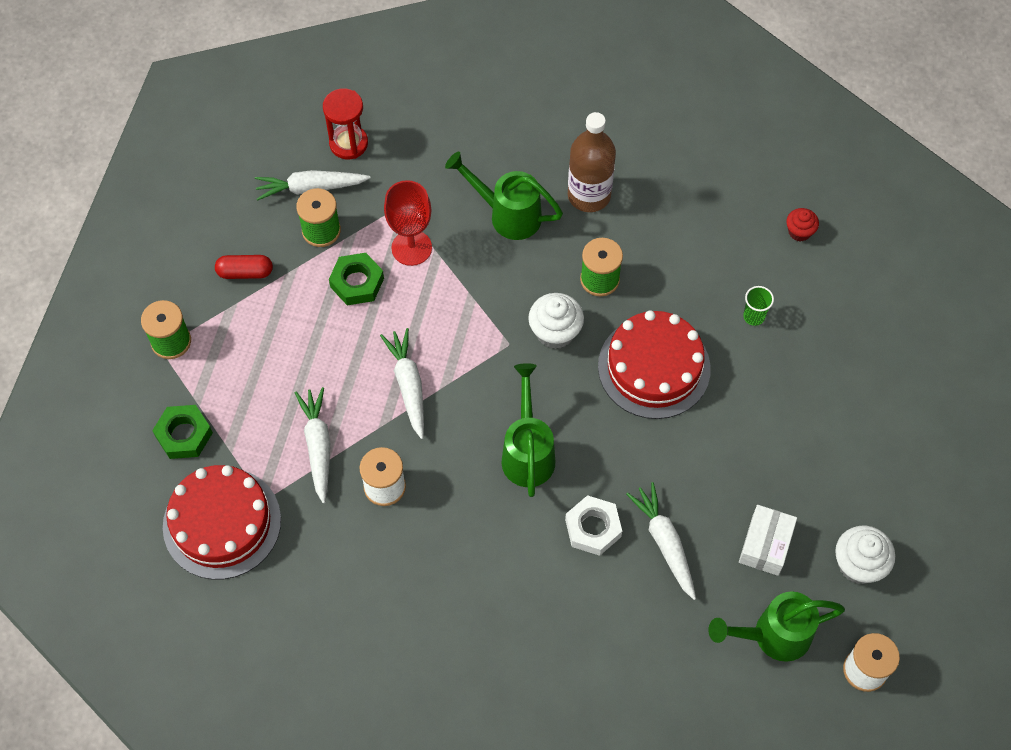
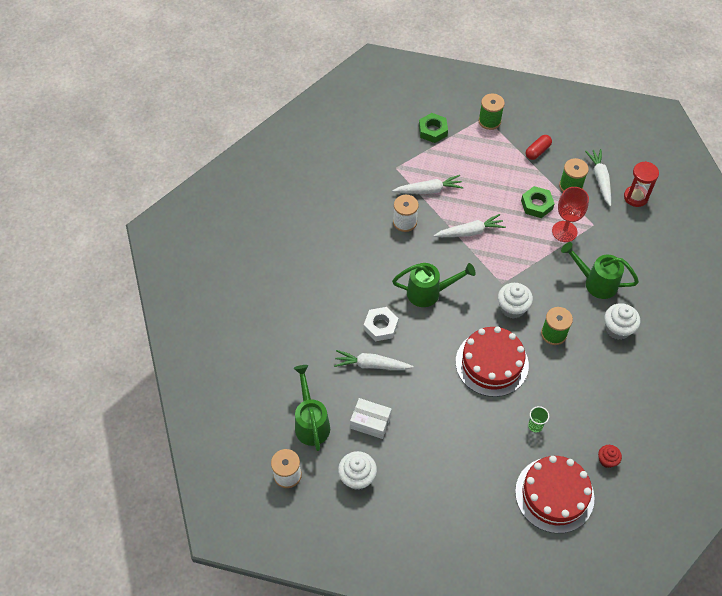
camera: 90 degrees right, 5 degrees down
(222, 523) = (381, 150): red cake -> red cake (554, 494)
(245, 272) = (537, 151): red capsule -> red capsule turned 45 degrees clockwise
(508, 215) = (595, 282): green watering can -> green watering can turned 90 degrees counterclockwise
(589, 195) = (617, 329): brown bottle -> white cupcake
(664, 543) = (371, 365): white carrot -> white carrot turned 150 degrees counterclockwise

